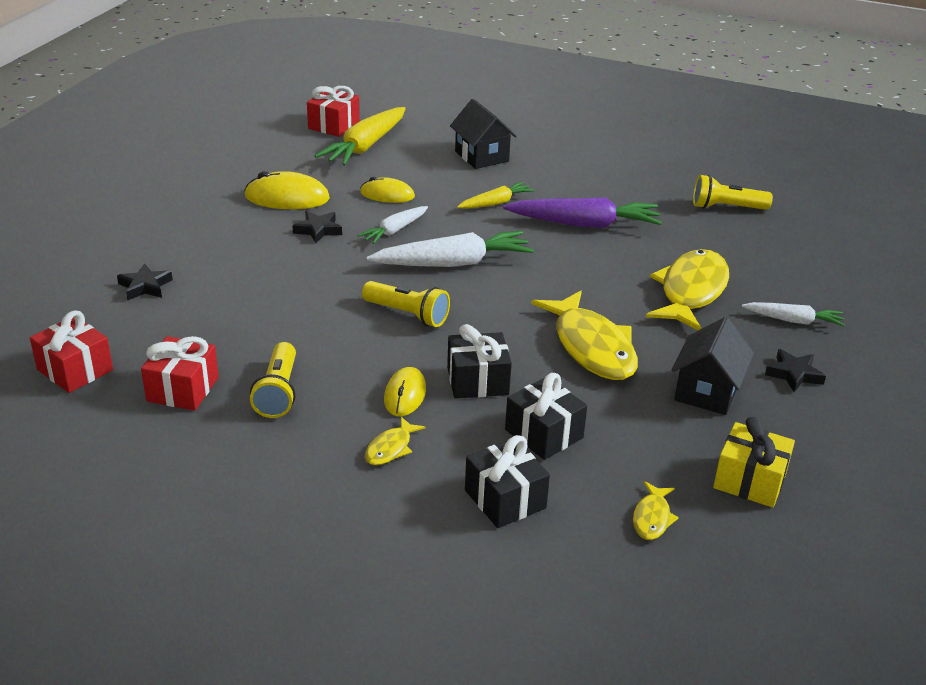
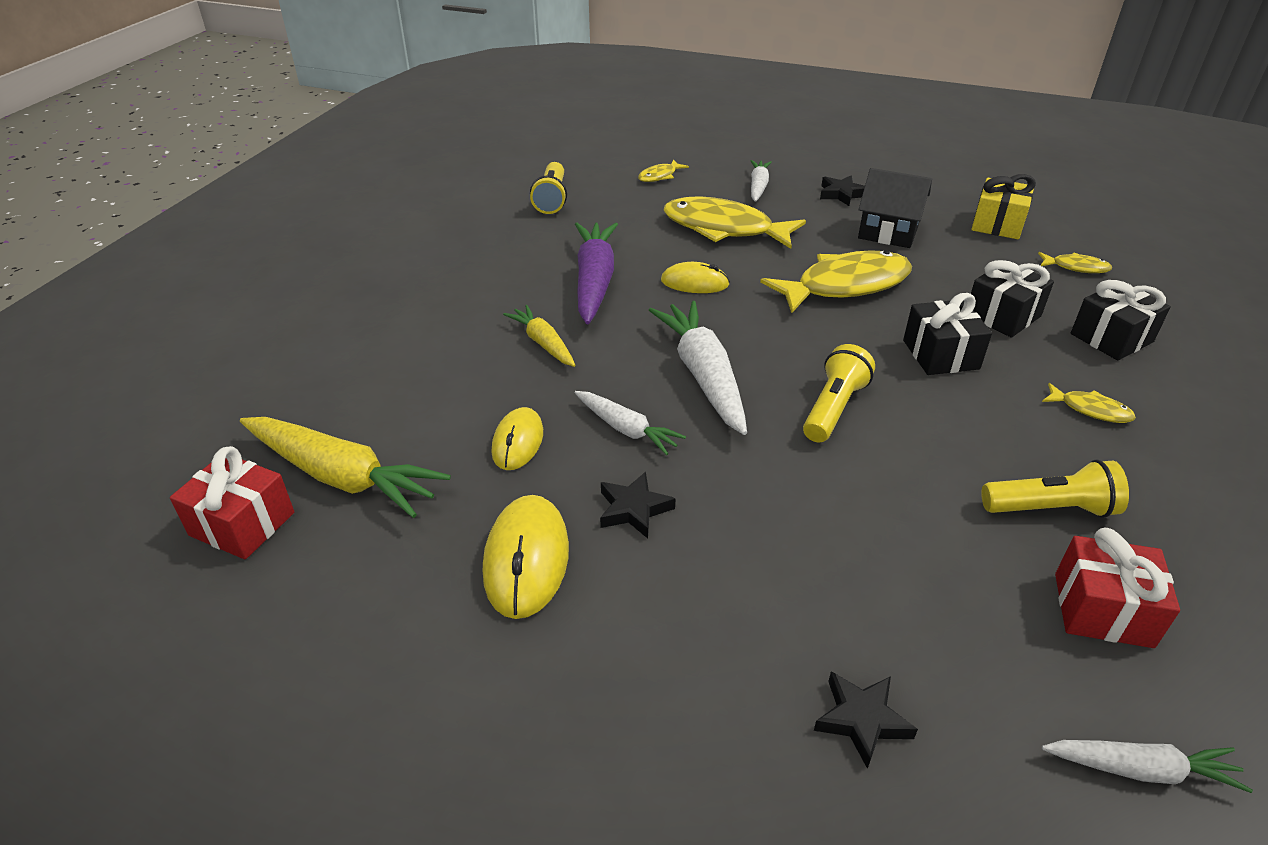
camera: 90 degrees left, 5 degrees up
(75, 370) = (1141, 769): red gift -> white carrot
(405, 395) = (994, 404): yellow mouse -> yellow mouse (694, 283)
(481, 156) = (403, 355): black house -> none
(797, 264) = (659, 176): none -> yellow fish

